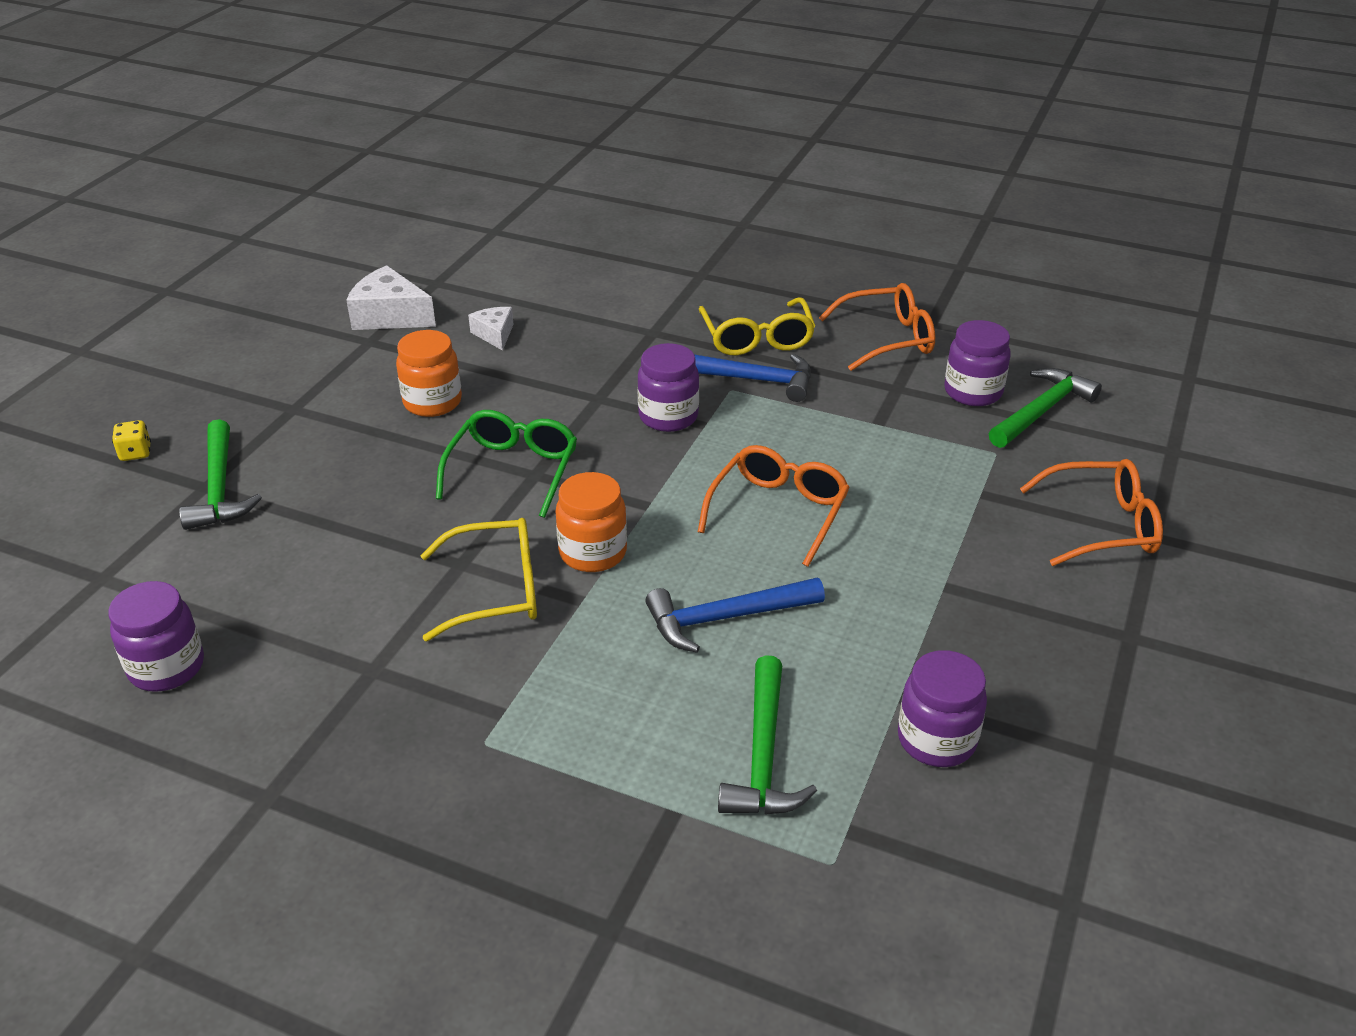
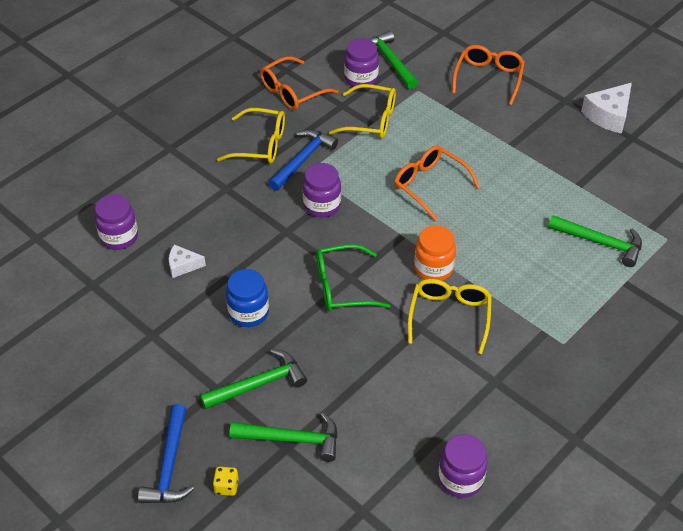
camera: 70 degrees left, 10 degrees up
(310, 439) = (258, 384): none -> green hammer
(390, 316) = (123, 318): white cheese -> white cheese (608, 115)
(432, 402) = (248, 312): orange jar -> blue jar
(513, 470) = (342, 287): green glasses -> green glasses turned 45 degrees counterclockwise
(725, 618) = (505, 230): blue hammer -> blue hammer (170, 465)
(885, 422) = (371, 120): none -> yellow glasses
(888, 339) = (292, 92): orange glasses -> orange glasses turned 135 degrees counterclockwise
(936, 740) = (608, 183): purple jar -> purple jar (119, 237)

